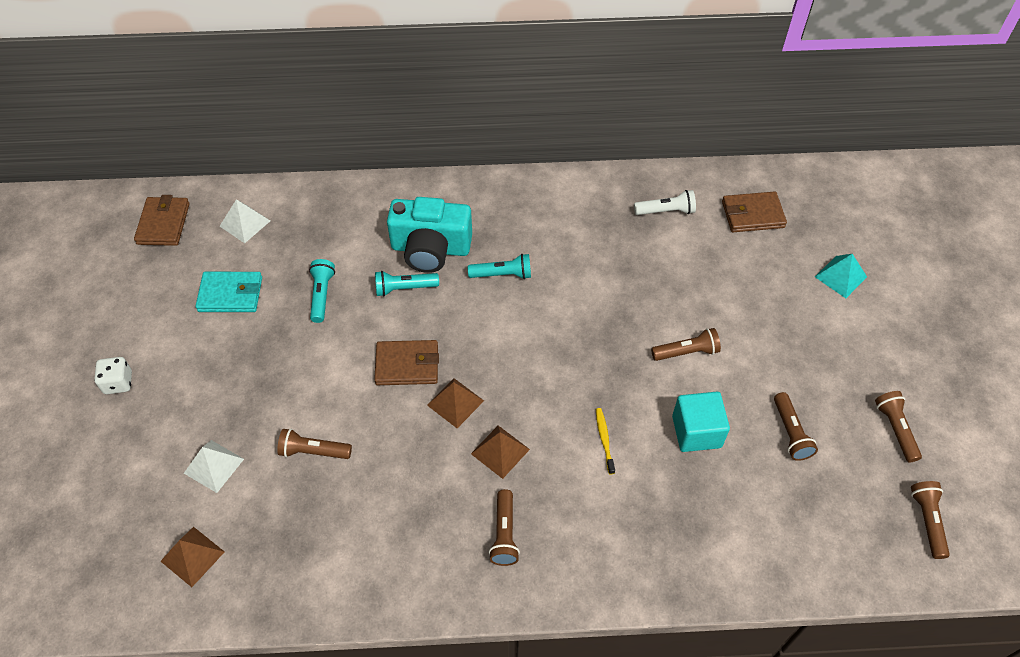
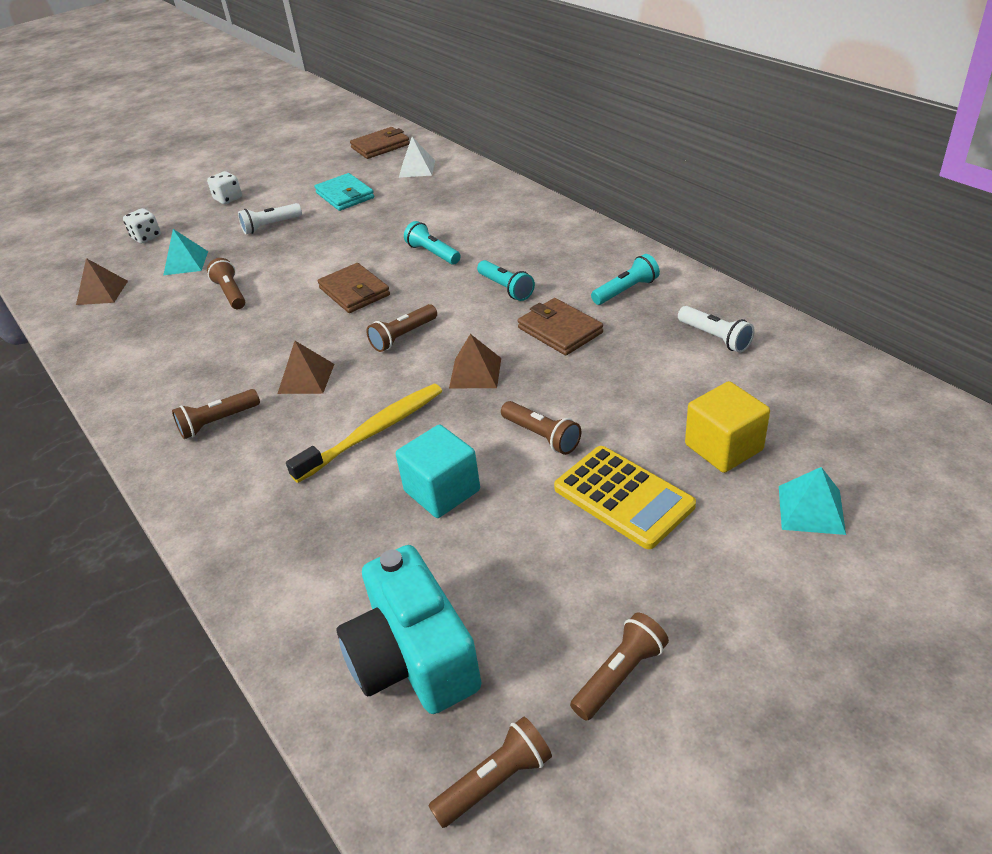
camera: 60 degrees right, 15 degrees down
(116, 481) = (146, 237): none -> white dice
(214, 466) = (186, 263): white pyramid -> turquoise pyramid
(220, 373) = (270, 226): none -> white flashlight
(322, 295) = (384, 226): turquoise flashlight -> turquoise flashlight (626, 291)
(430, 248) = (490, 244): turquoise camera -> turquoise camera (413, 658)
(455, 402) = (338, 331): brown pyramid -> brown pyramid (475, 373)
(604, 440) = (373, 432): yellow toothbrush -> yellow toothbrush, size x2.02
(752, 214) = (801, 396): brown wallet -> brown wallet (560, 330)
(766, 277) = (723, 447): none -> yellow cube
(771, 347) = (623, 497): none -> yellow calculator
(790, 433) = (513, 569): brown flashlight -> brown flashlight (403, 336)

